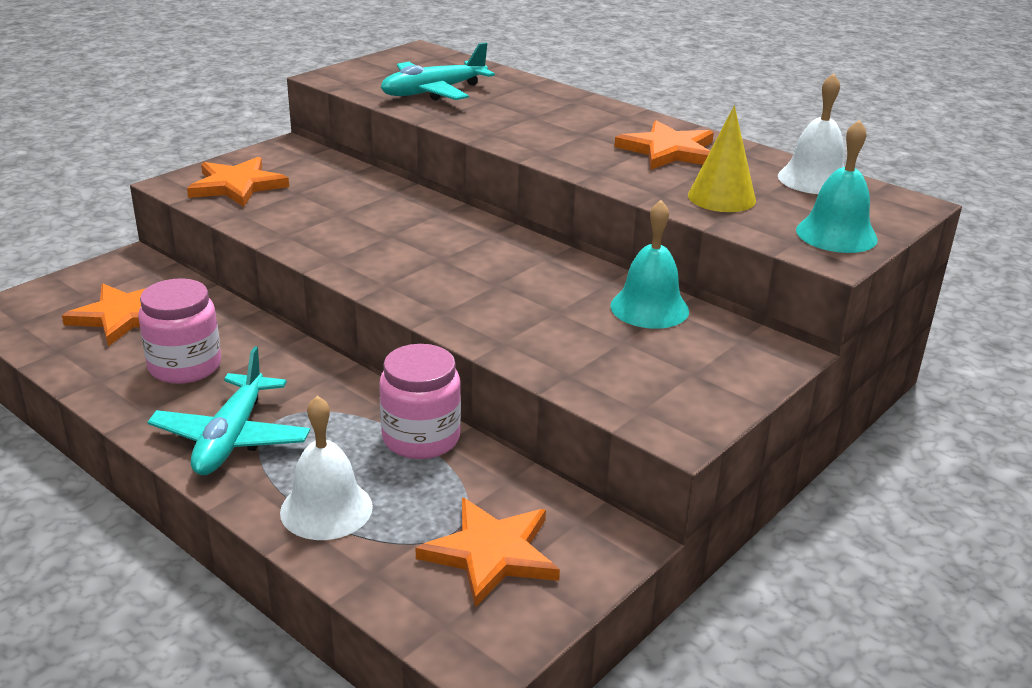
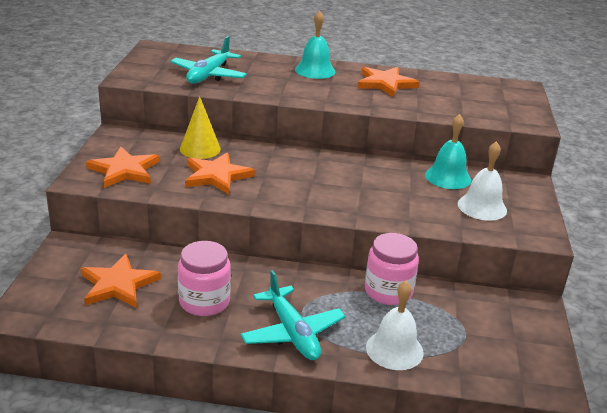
camera: 35 degrees left, 0 degrees up
(491, 553) = (496, 336): orange star -> orange star (216, 176)
(721, 197) = (447, 105): yellow cone -> yellow cone (200, 149)
(814, 179) = (470, 83): white bell -> white bell (482, 207)
(836, 234) = (519, 111): turquoise bell -> turquoise bell (315, 70)

